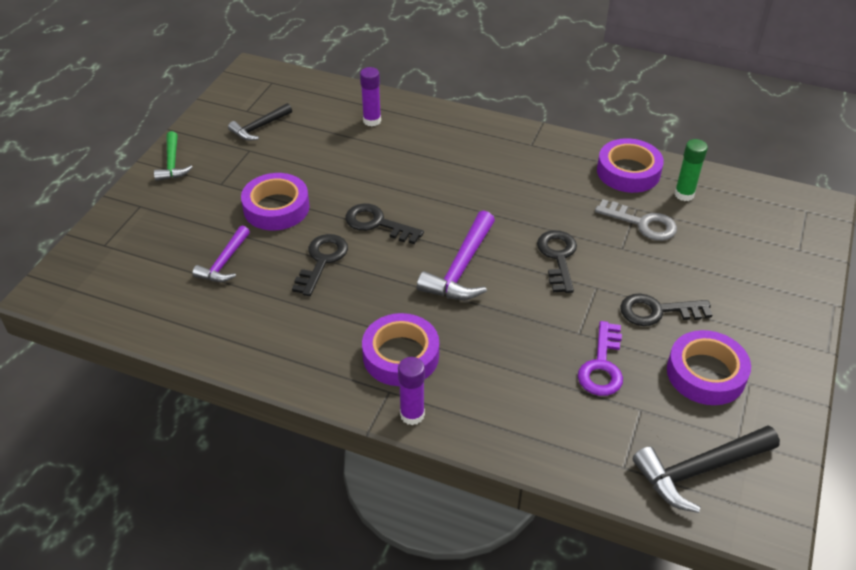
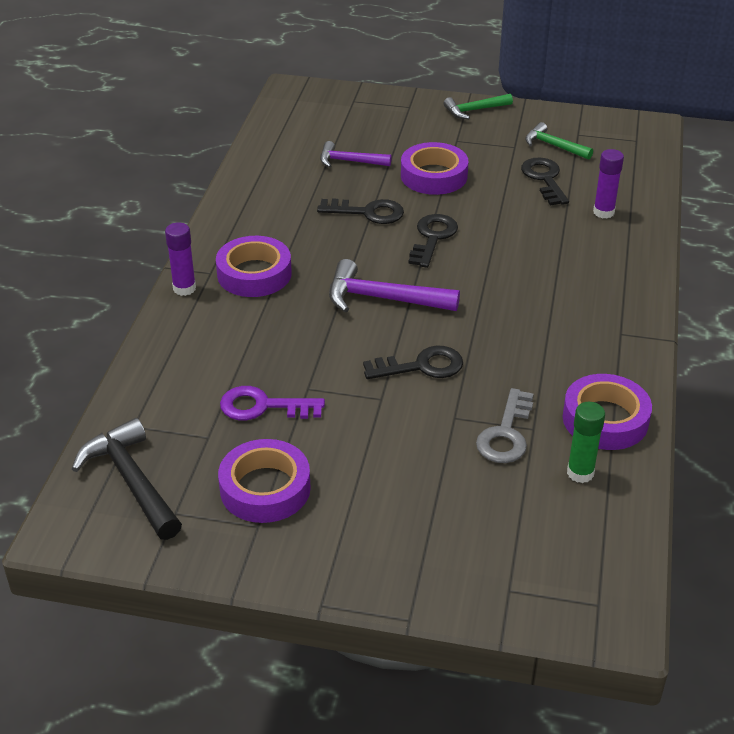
camera: 80 degrees right, 5 degrees down
(259, 127) = (553, 146): black hammer -> green hammer
(658, 311) = (355, 449): black key -> black key (544, 179)

